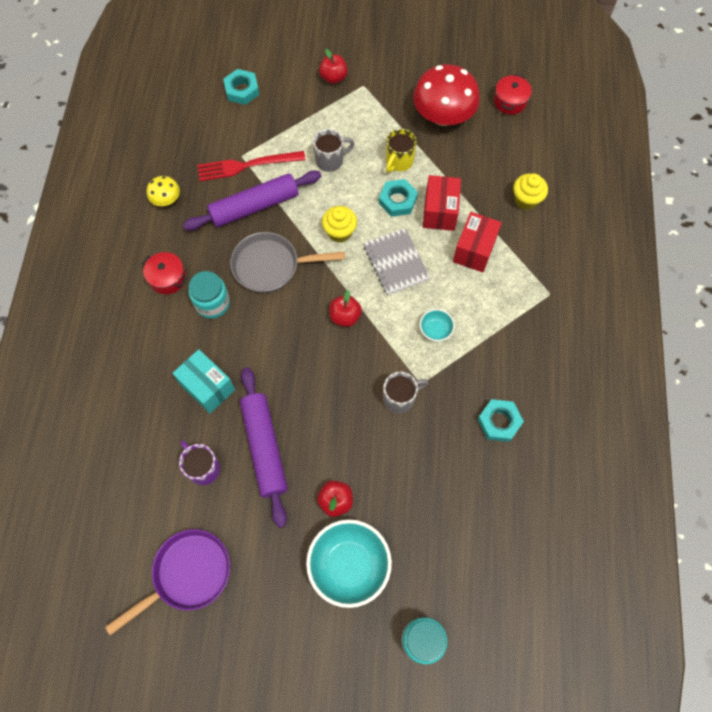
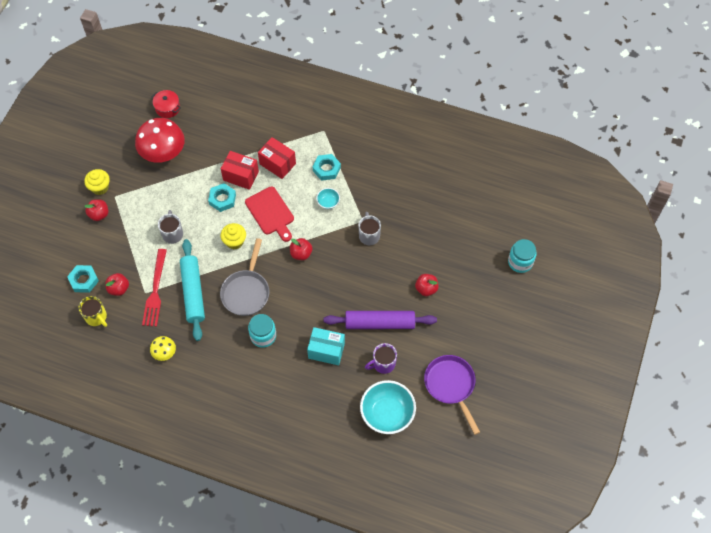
camera: 75 degrees left, 5 degrees down
(167, 278) = (233, 362): red pot -> none
(207, 387) = (326, 351): turquoise box -> turquoise box turned 45 degrees clockwise
(240, 127) = (119, 288): none -> red apple
(254, 206) = (193, 292): purple rolling pin -> turquoise rolling pin
(349, 565) = (468, 290): turquoise bowl -> turquoise bowl (387, 413)
(396, 263) = (271, 213): grey notebook -> red cutting board
(399, 161) = (190, 190): yellow mug -> yellow mug (96, 317)
(499, 422) = (401, 184): turquoise nut -> turquoise nut (326, 169)
(526, 200) = (250, 123): yellow cupcake -> yellow cupcake (100, 187)

